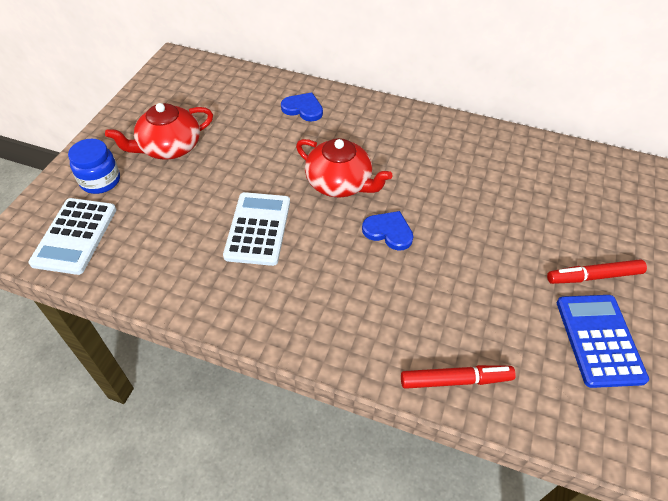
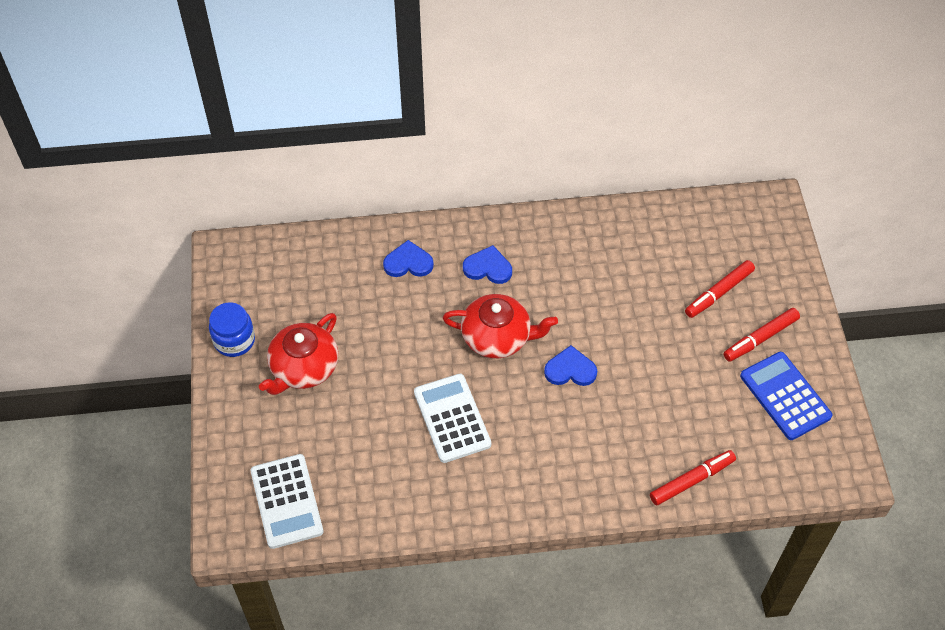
camera: 25 degrees left, 5 degrees up
(100, 181) = (263, 435): blue jar -> blue jar (234, 340)
(364, 133) = (488, 267): none -> blue heart
(567, 223) = (718, 293): none -> red marker

